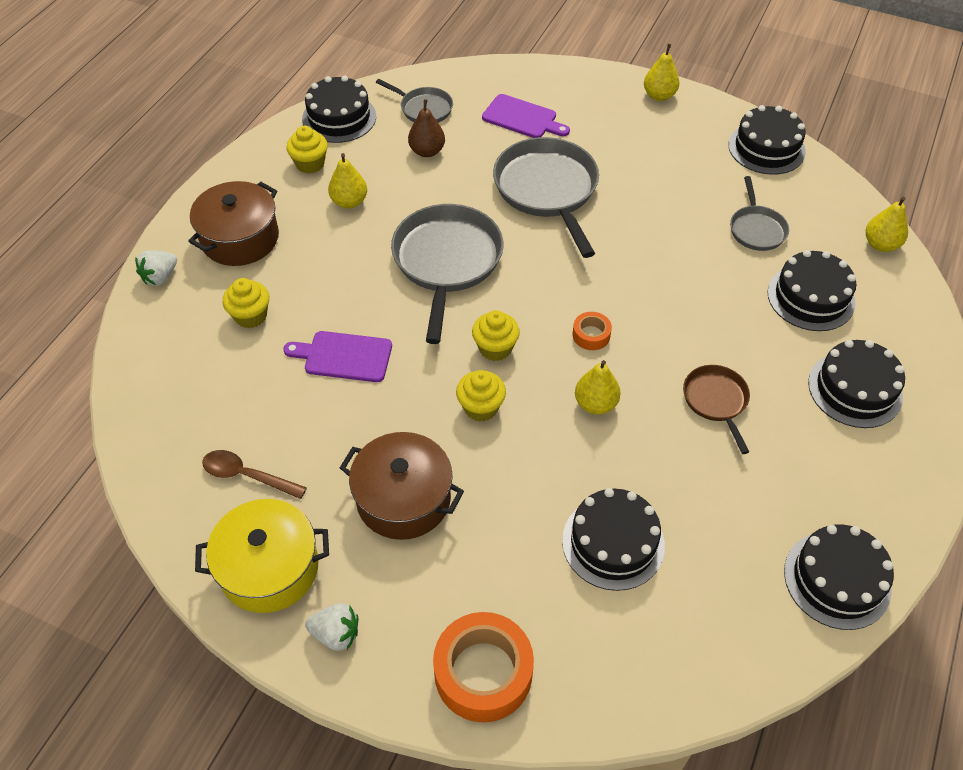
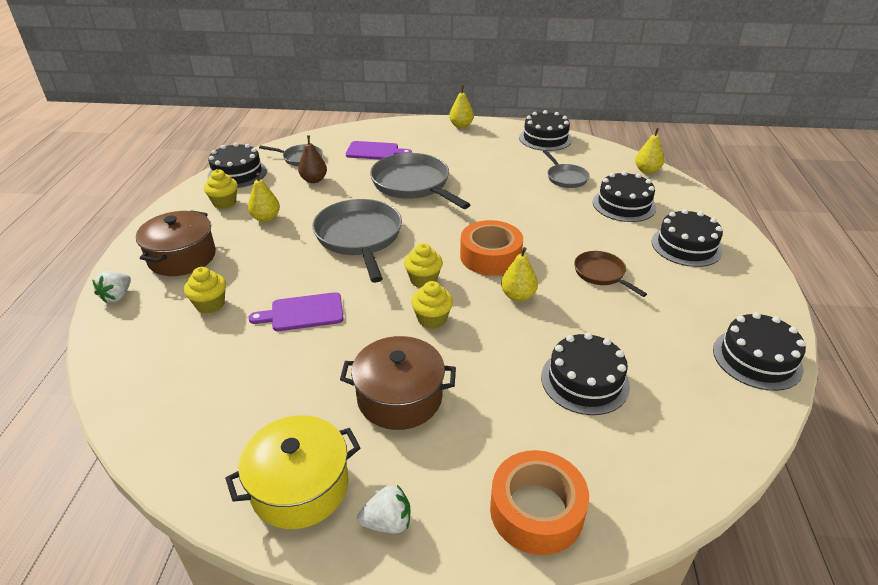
camera: 20 degrees left, 15 degrees down
(247, 475) = (249, 418): brown spoon -> none
(591, 335) = (490, 256): orange tape -> orange tape, size x2.07

